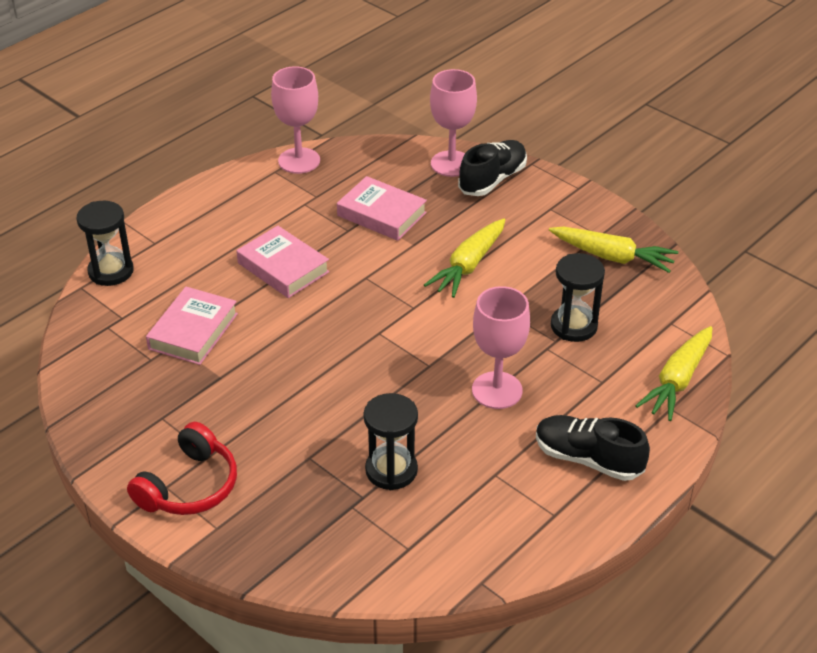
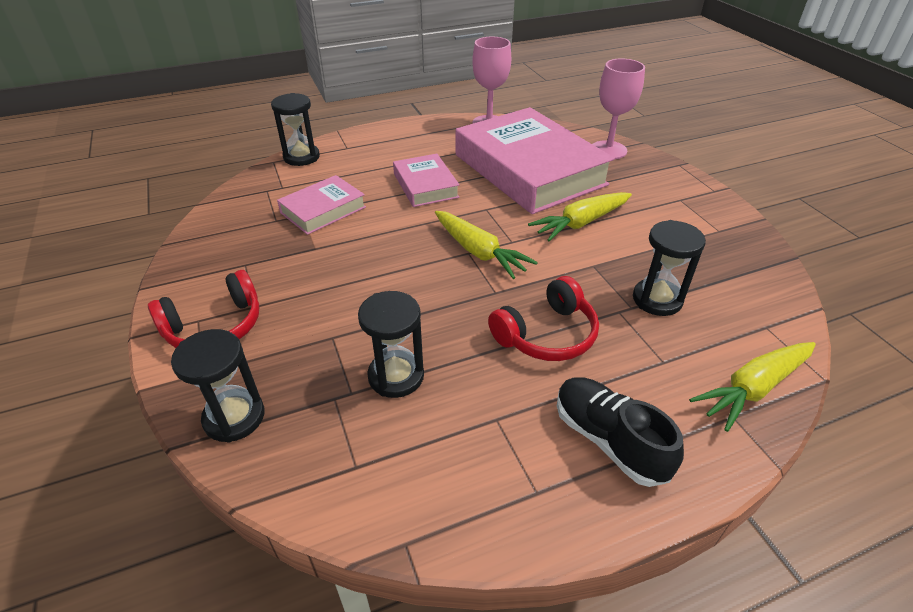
camera: 25 degrees right, 0 degrees up
(278, 551) = (234, 417): none -> black hourglass
(382, 214) = (529, 169): pink book -> pink book, size x2.06
(492, 180) = (638, 168): black shoe -> none
(497, 390) = (547, 335): pink goblet -> red headphones
(612, 257) = (724, 251): yellow carrot -> yellow carrot (479, 252)

